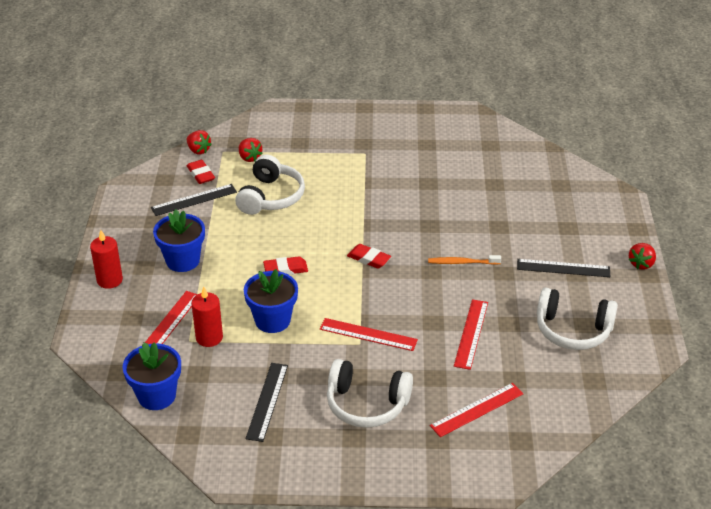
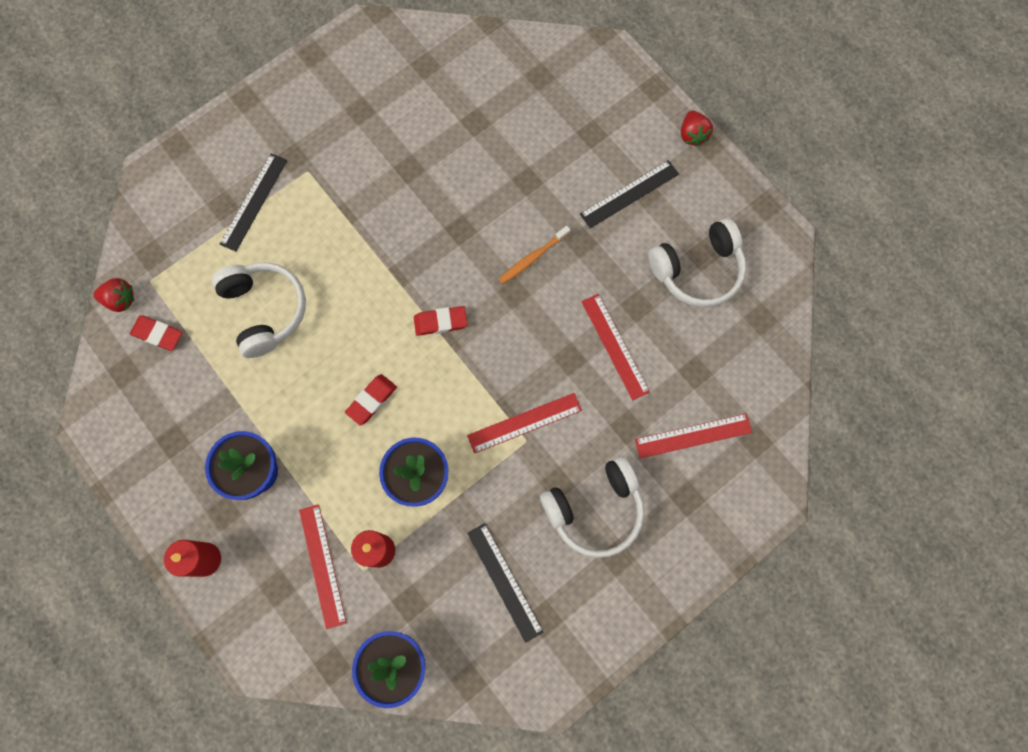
camera: 40 degrees left, 35 degrees up
(194, 200) = (186, 377): black ruler -> black ruler (254, 202)
(249, 158) = (188, 269): red strawberry -> none
(477, 410) = (693, 436): red ruler -> red ruler turned 60 degrees clockwise

